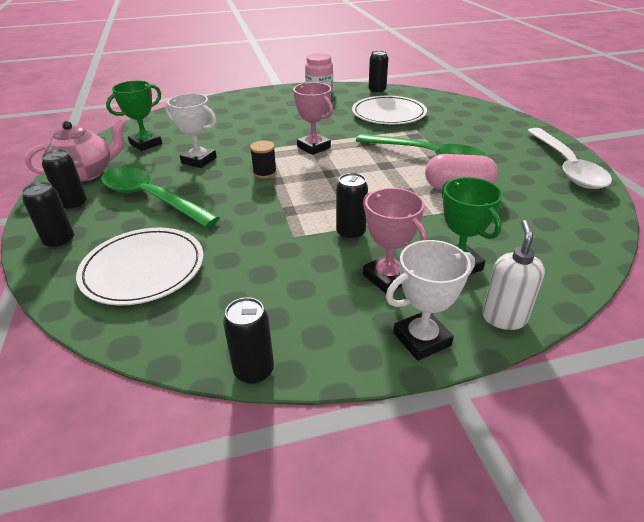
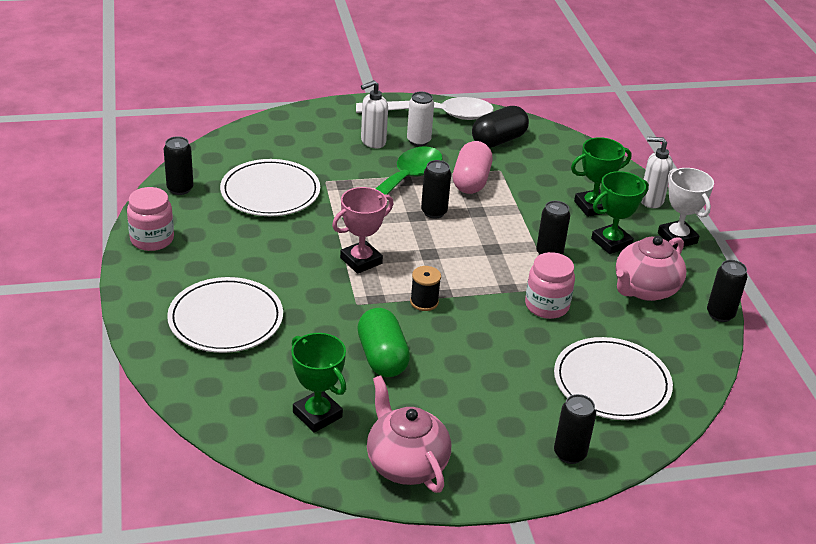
camera: 90 degrees left, 0 degrees up
(74, 205) = (491, 459): black can -> black can (434, 212)
(151, 198) = (478, 391): green spoon -> none
(199, 160) = (382, 357): white trophy -> green capsule
(243, 113) = (225, 319): none -> white plate
(263, 231) = (546, 306): none -> pink jar
(299, 301) = (645, 289): none -> pink teapot
(387, 277) = (611, 242): pink trophy -> green trophy
(489, 142) = (373, 142): none -> white soap dispenser
(509, 161) = (418, 141): none -> white can
(551, 202) = (498, 140): none -> black capsule

